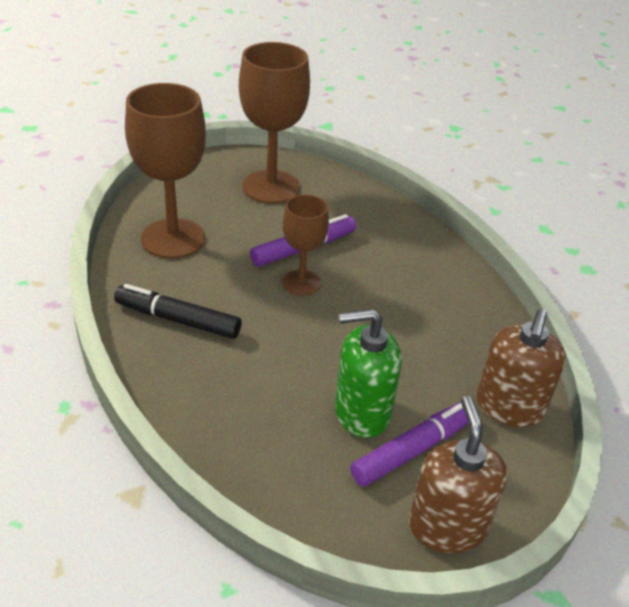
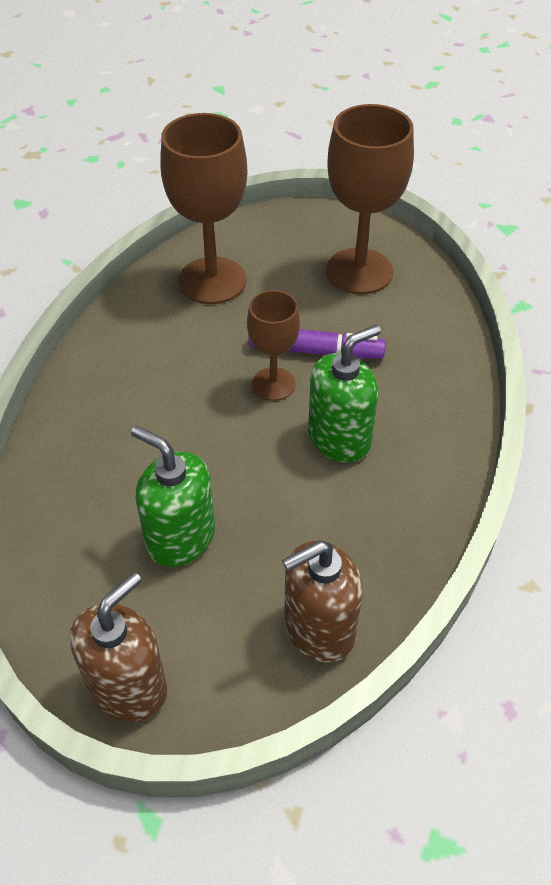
camera: 45 degrees right, 10 degrees up
(178, 320) = (132, 359): black marker -> none
(383, 292) = (339, 438): none -> green soap dispenser
(413, 449) = (183, 601): purple marker -> none

